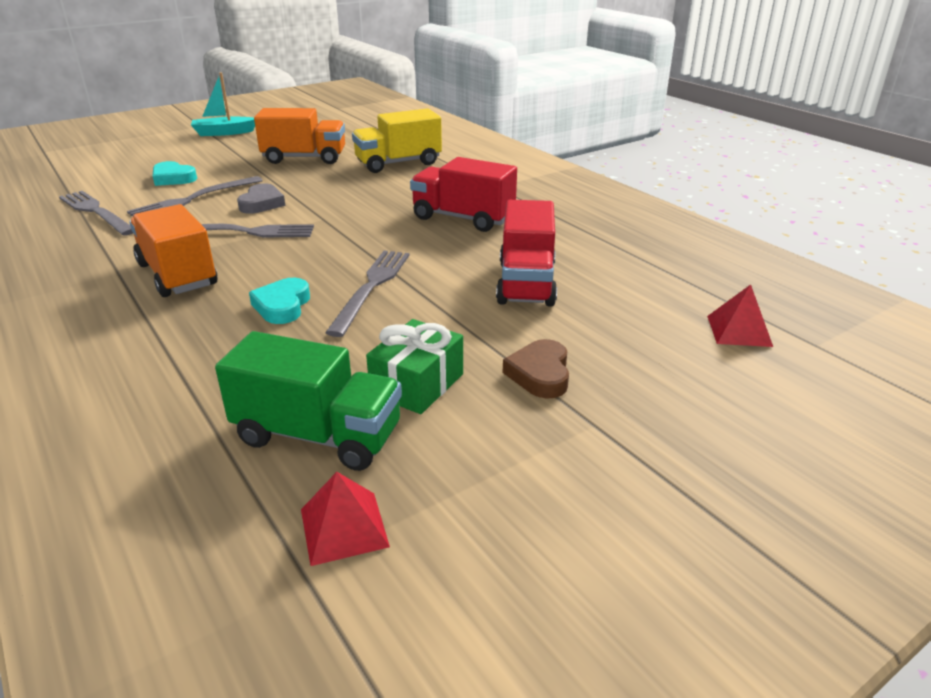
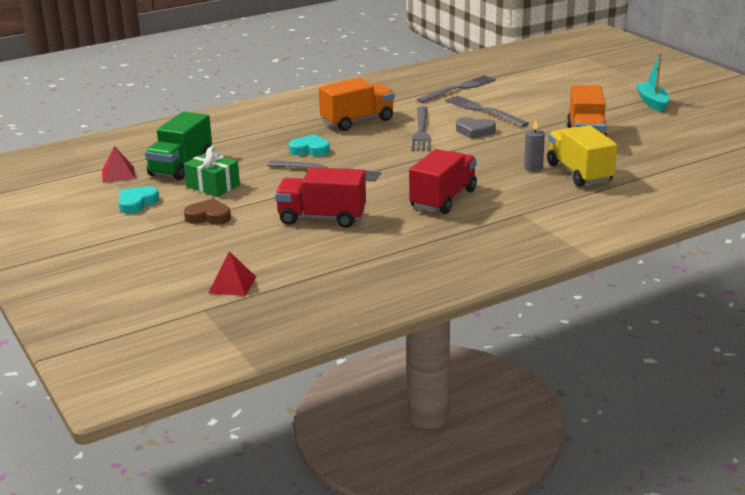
camera: 95 degrees right, 5 degrees down
(173, 178) = (527, 100): turquoise heart -> turquoise heart (137, 203)
(382, 179) = (533, 168): none -> grey candle

